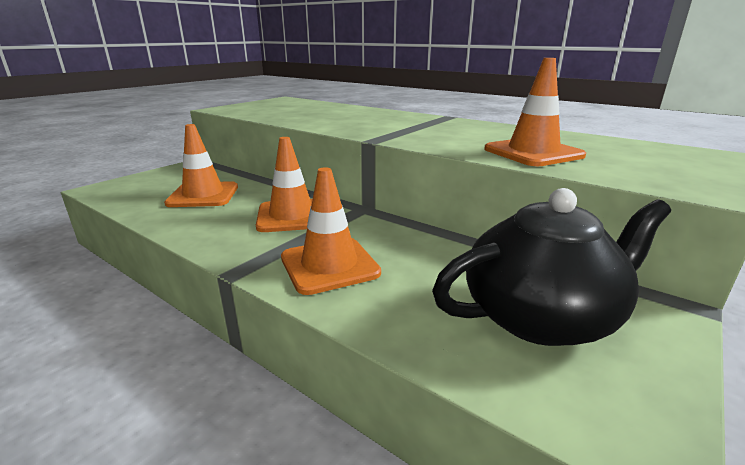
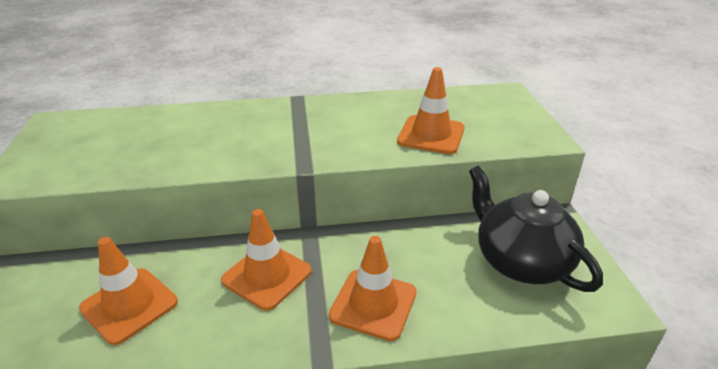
camera: 45 degrees left, 10 degrees up
(541, 316) = (520, 260): black teapot -> black teapot turned 60 degrees counterclockwise

